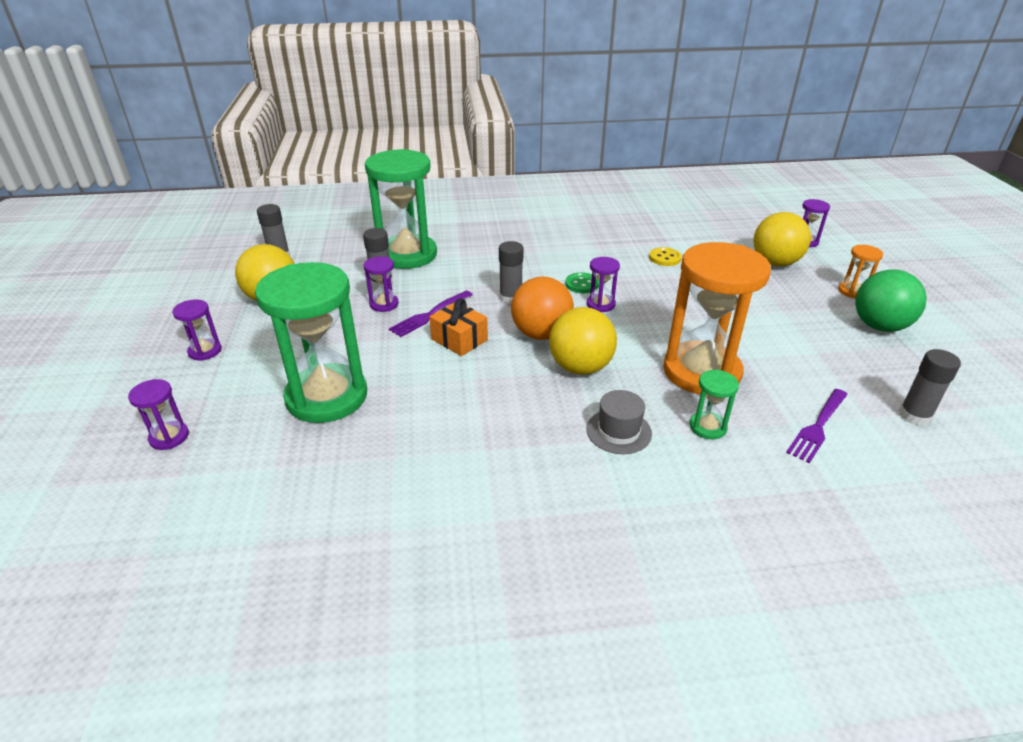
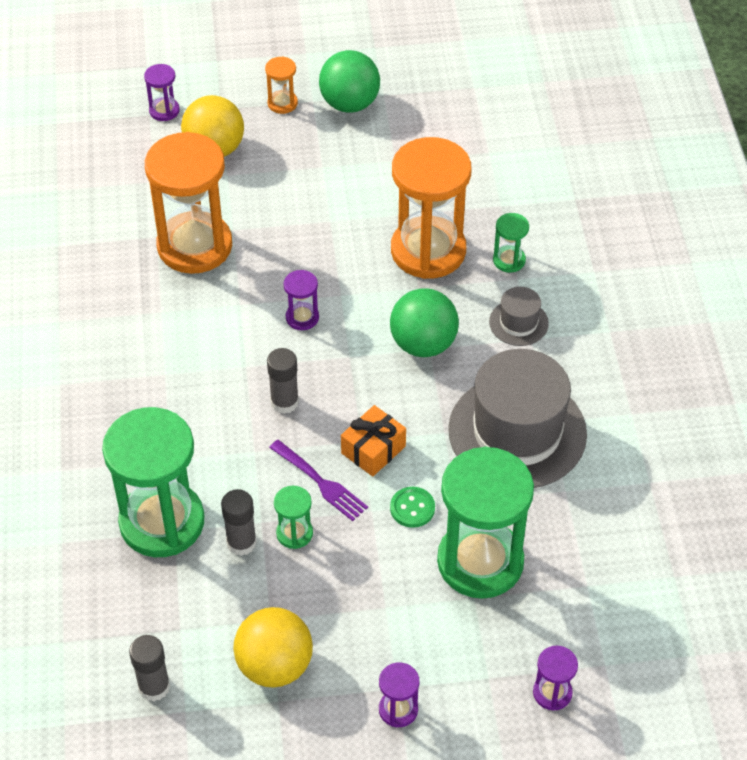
camera: 90 degrees left, 15 degrees up
(384, 304) = (294, 533): purple hourglass -> green hourglass
(472, 425) = (517, 432): none -> grey hat
(541, 334) = (362, 374): orange ball -> none
(580, 367) = (423, 344): yellow ball -> green ball
(582, 284) = (255, 331): green button -> green button (412, 508)
(665, 258) = (195, 246): yellow button -> orange hourglass
(817, 427) = (504, 188): purple fork -> none
(914, 416) = (486, 124): grey glue stick -> none

